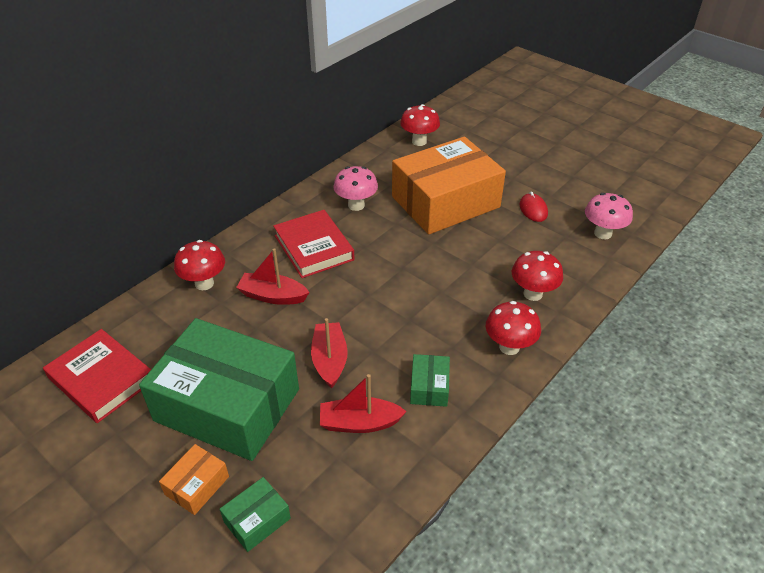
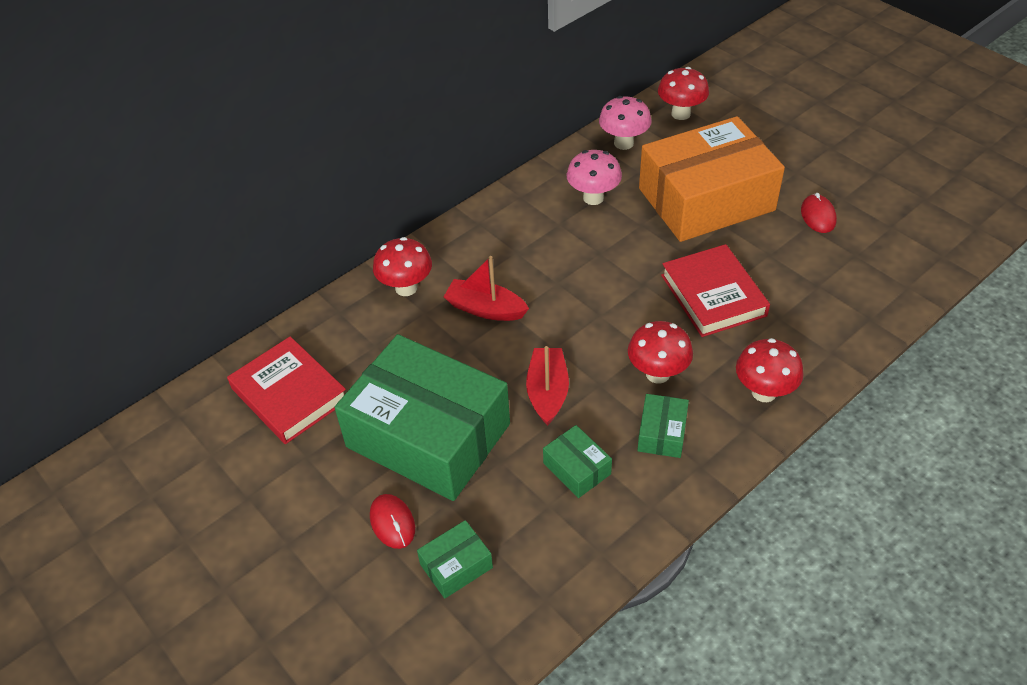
camera: 10 degrees right, 5 degrees up
(197, 485) = (392, 522): orange box -> red mouse
(314, 247) = (537, 250): red book -> red book (713, 295)
(359, 423) = (577, 468): red boat -> green box
(533, 294) = (802, 327): red mushroom -> red mushroom (657, 374)
(602, 233) = (904, 253): pink mushroom -> pink mushroom (623, 143)

